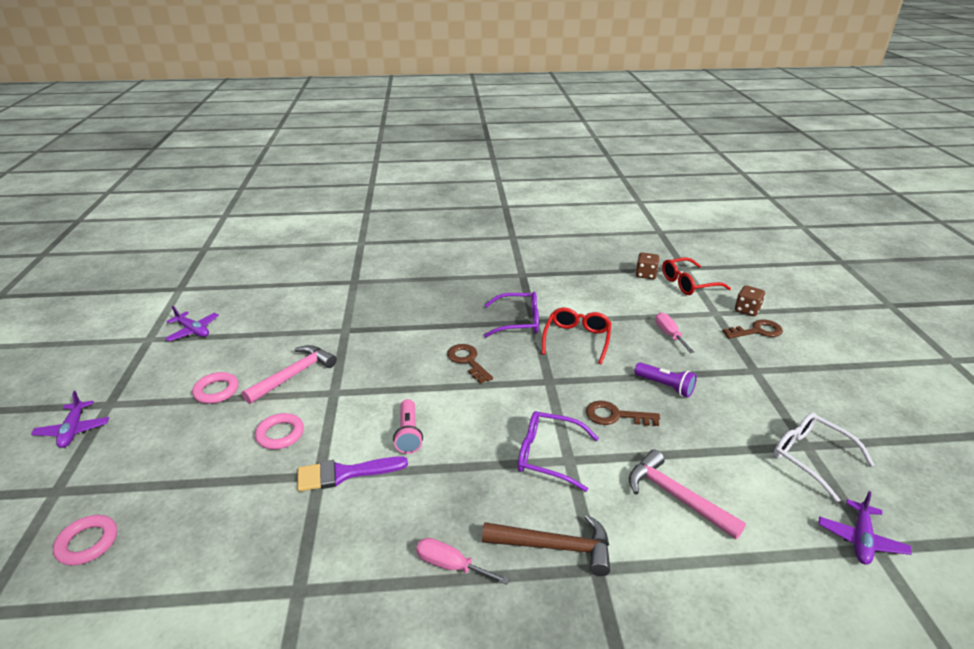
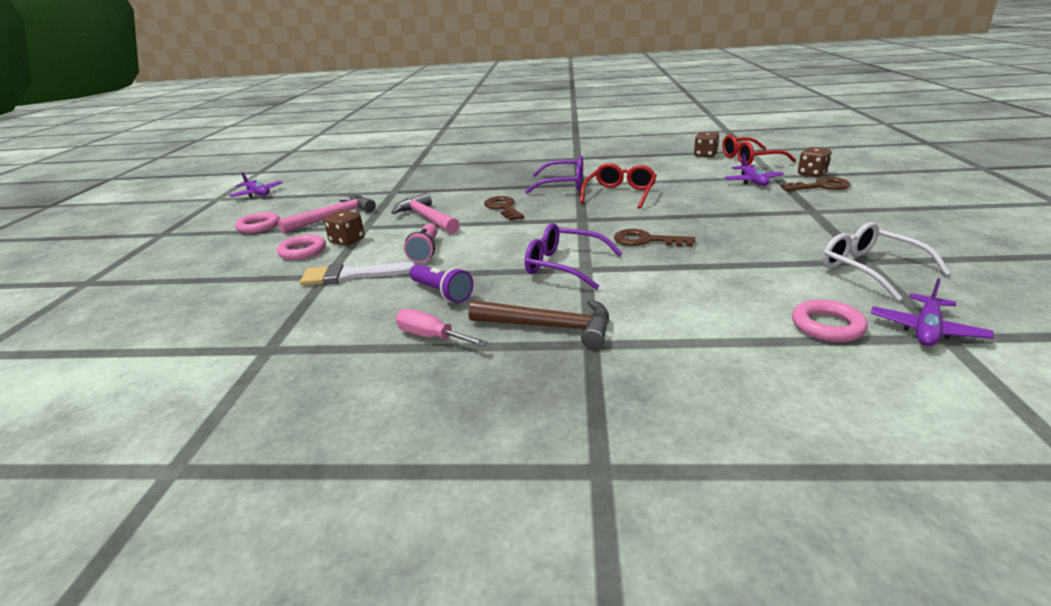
camera: 10 degrees right, 5 degrees down
(73, 430) = (123, 248): purple plane -> purple plane (752, 181)
(87, 543) = (92, 314): pink ring -> pink ring (827, 326)
(322, 416) = (347, 241): none -> brown dice
(344, 473) = (351, 275): purple brush -> white brush
(665, 386) = (707, 222): purple flashlight -> purple flashlight (442, 293)
(669, 335) = (721, 190): pink screwdriver -> none
(675, 496) = (699, 294): pink hammer -> pink hammer (426, 218)

